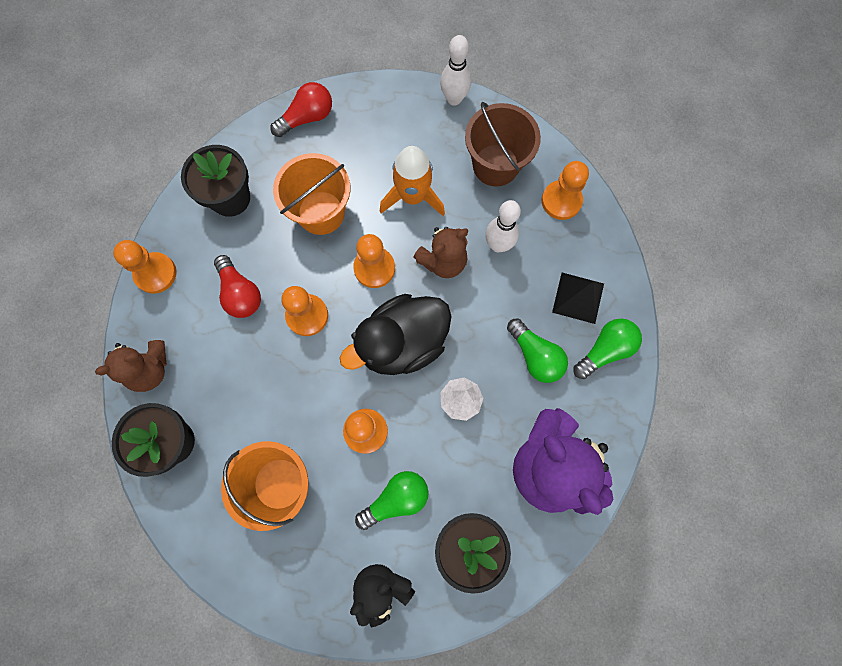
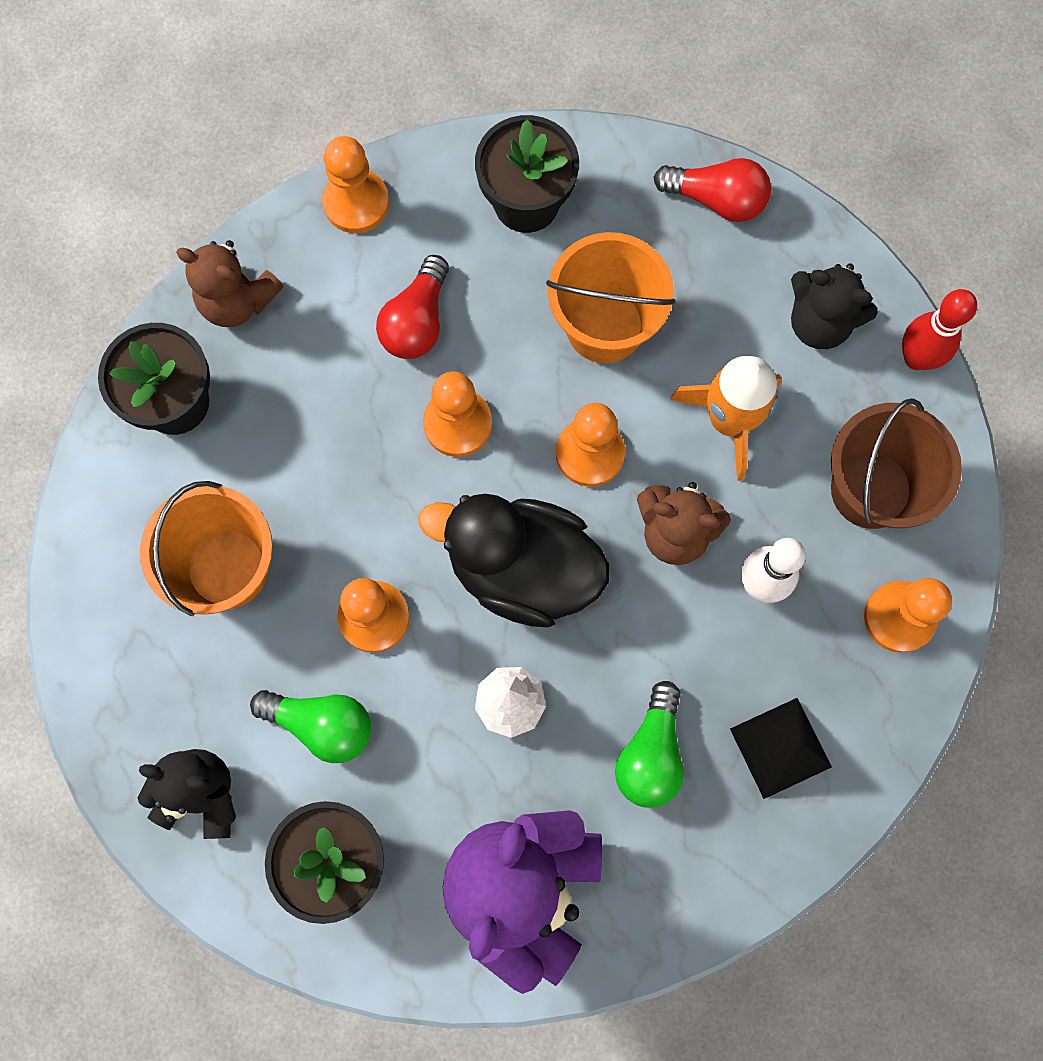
camera: 50 degrees right, 0 degrees up
(403, 123) = (819, 322): none -> black teddy bear
(454, 99) = (916, 358): white bowling pin -> red bowling pin
(605, 350) = (738, 840): green light bulb -> none

